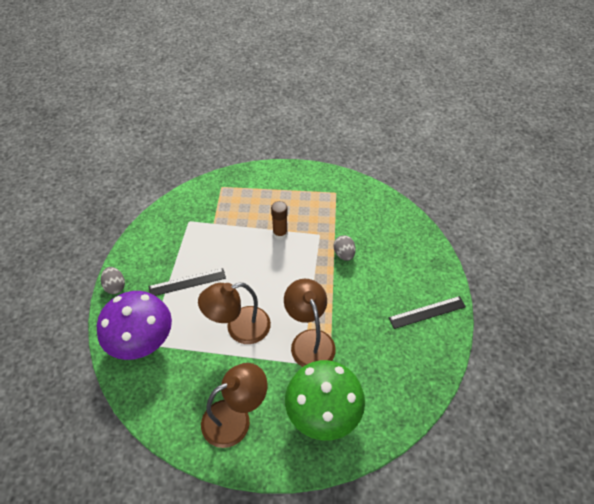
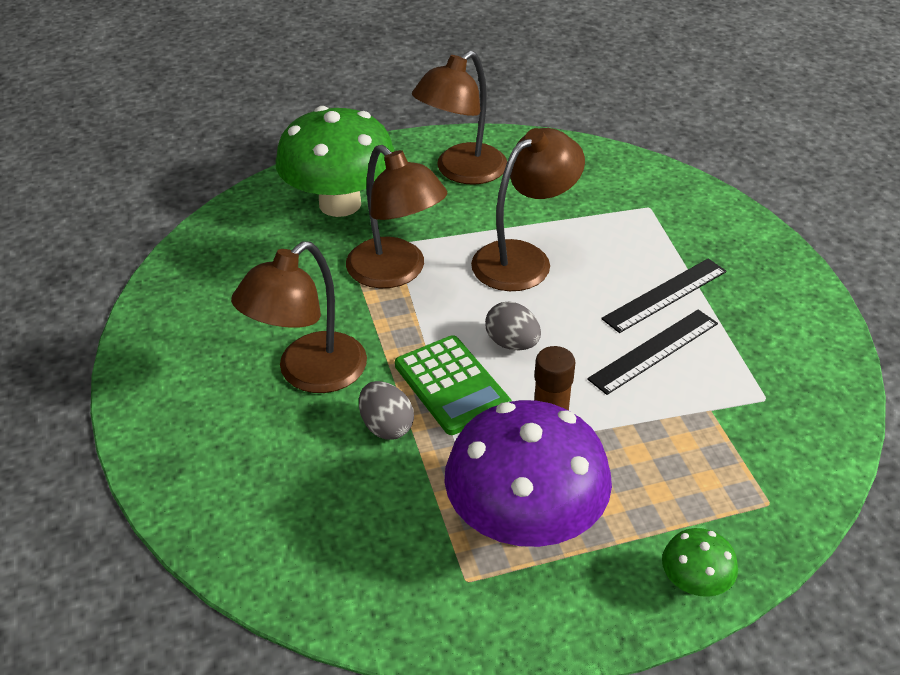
camera: 160 degrees right, 10 degrees down
(115, 286) = (781, 258): grey egg -> grey egg (512, 343)
(142, 341) = (662, 208): purple mushroom -> purple mushroom (524, 523)
(264, 172) = (694, 583): none -> green mushroom
(309, 265) = (452, 385): none -> green calculator
(370, 290) = (309, 374): none -> brown lamp
(427, 312) = (186, 366): black ruler -> black ruler (654, 351)

